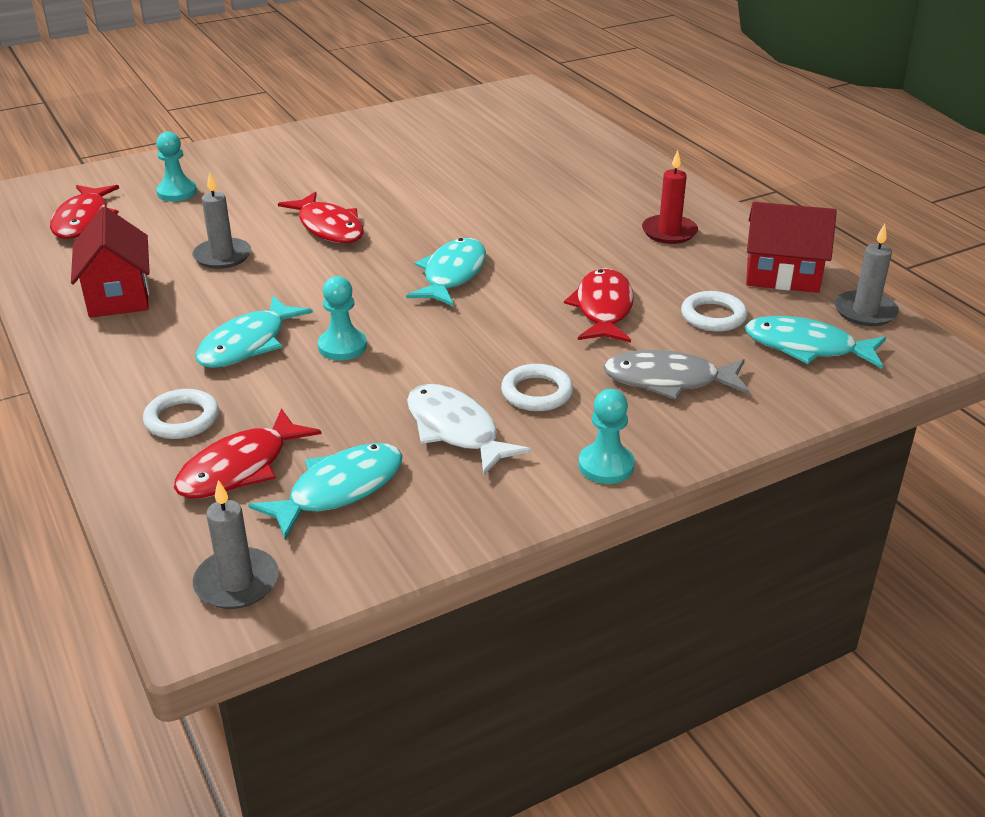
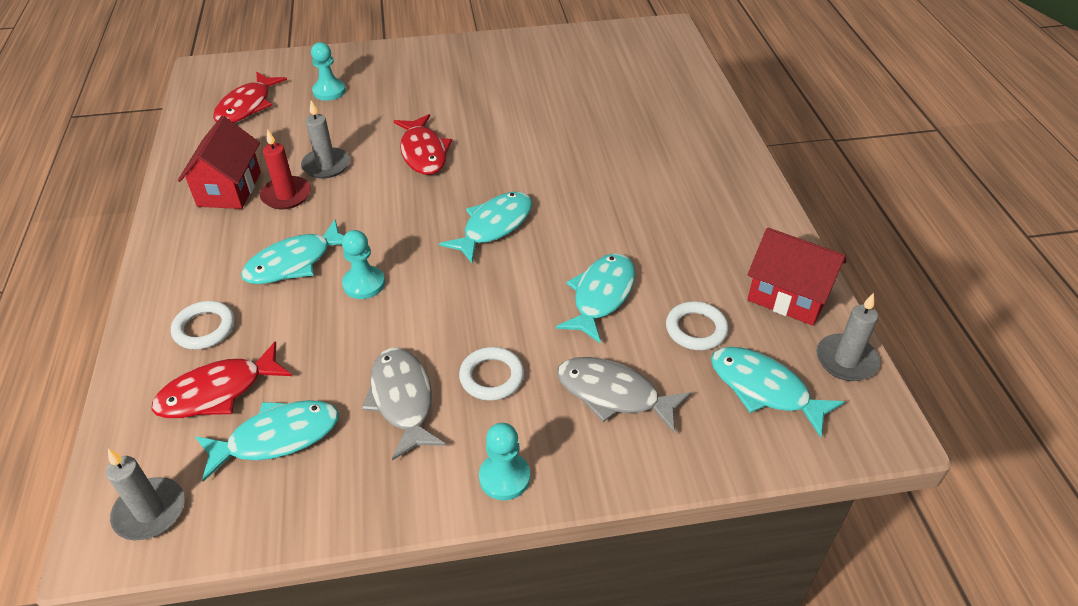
camera: 20 degrees right, 10 degrees up
(455, 430) = (402, 400): white fish -> grey fish
(603, 309) = (601, 296): red fish -> turquoise fish
(669, 232) = (709, 220): red candle -> red candle (286, 195)

